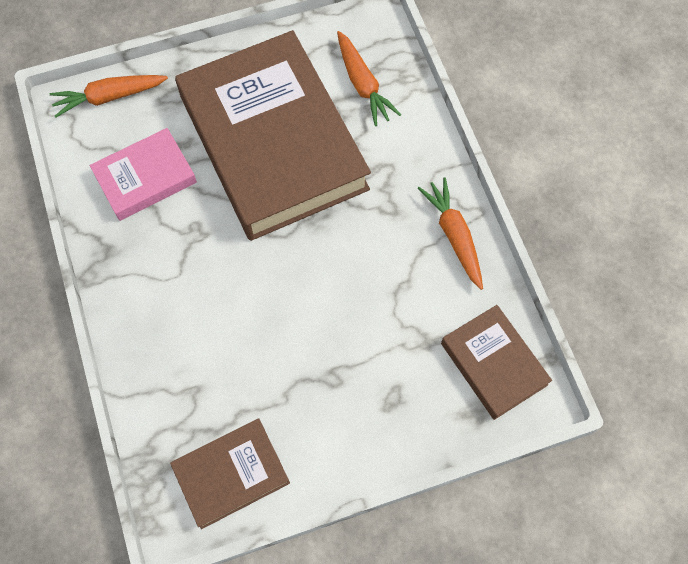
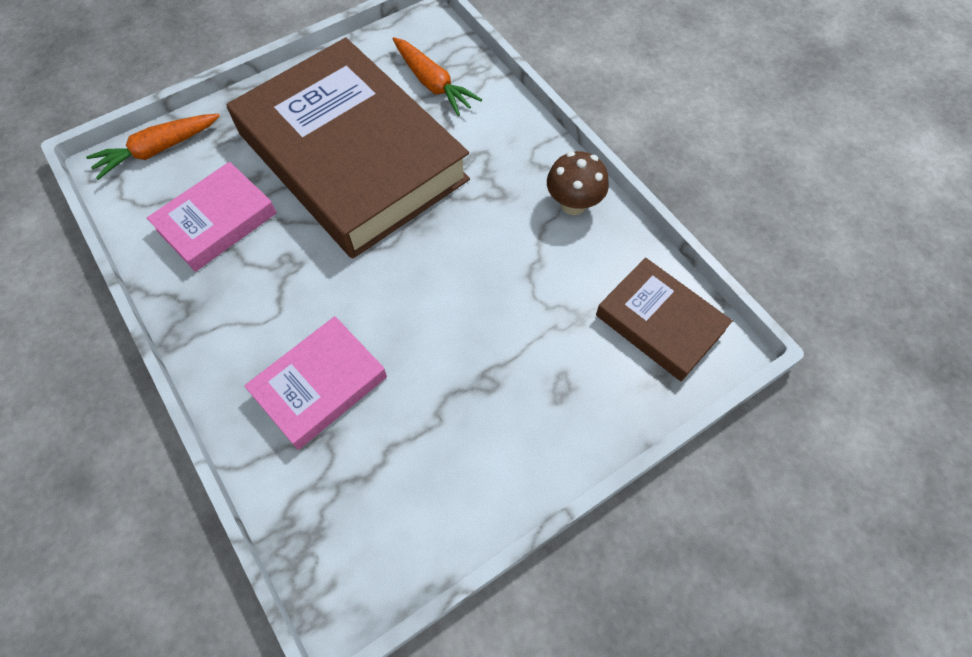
camera: 15 degrees left, 5 degrees down
(198, 346) = (320, 385): none -> pink book
(231, 474) = (396, 524): brown book -> none
(454, 235) = (573, 204): orange carrot -> brown mushroom

